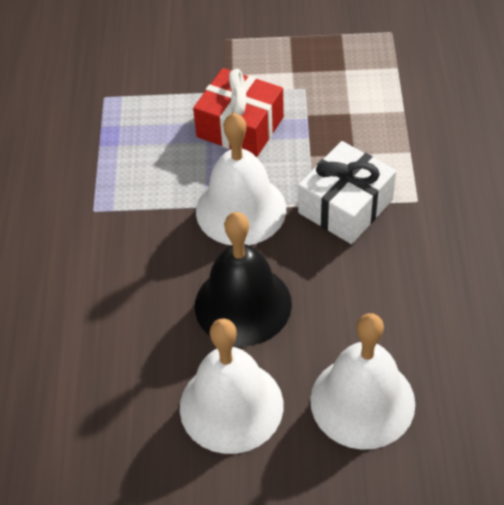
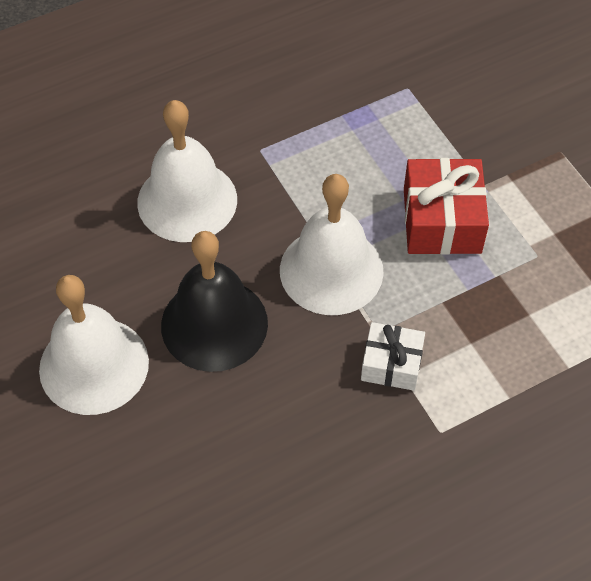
camera: 60 degrees right, 5 degrees up
(345, 206) = (391, 364): white gift -> white gift, size x0.63
(362, 401) = (150, 479): white bell -> white bell (187, 200)

